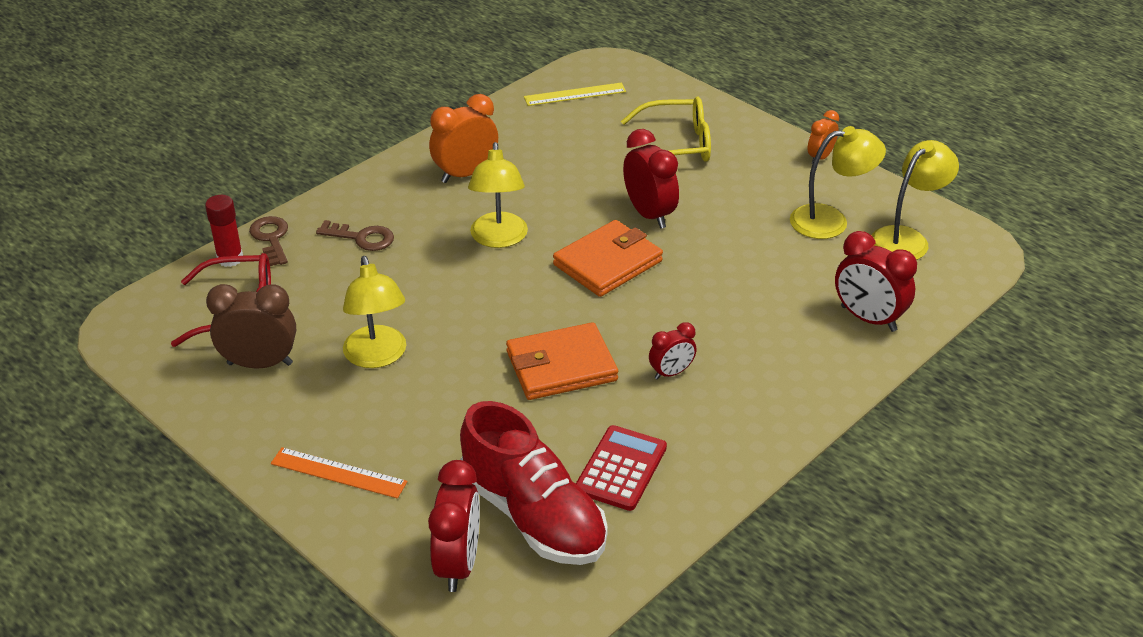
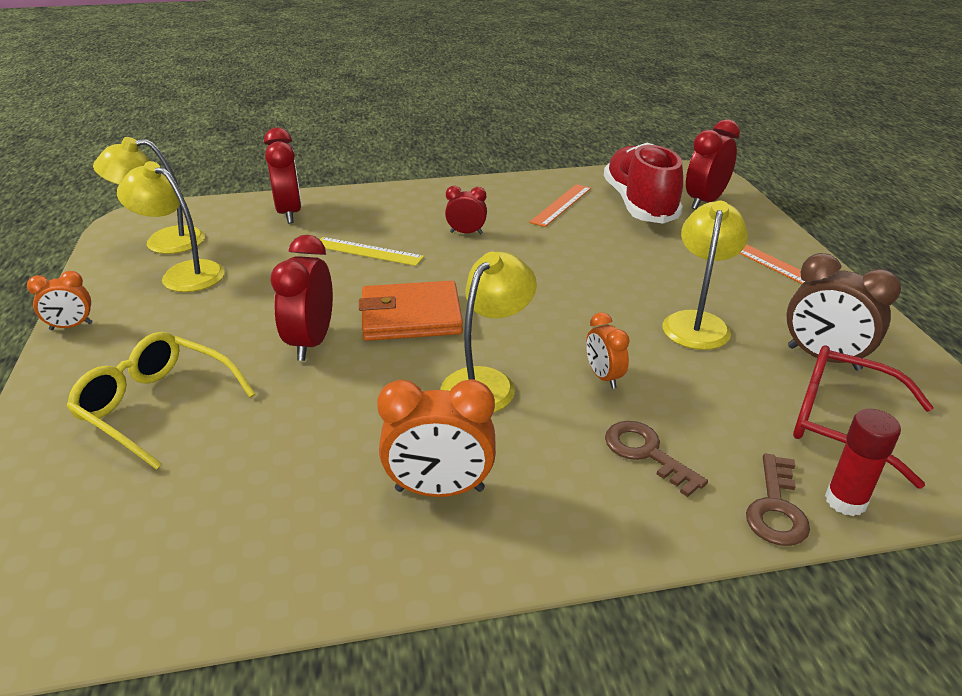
camera: 145 degrees left, 5 degrees down
(422, 276) = (603, 377): none -> orange clock
(561, 366) = (541, 262): orange wallet -> none
(575, 94) = (124, 567): yellow ruler -> yellow ruler (367, 251)
(621, 469) = (561, 205): red calculator -> orange ruler

